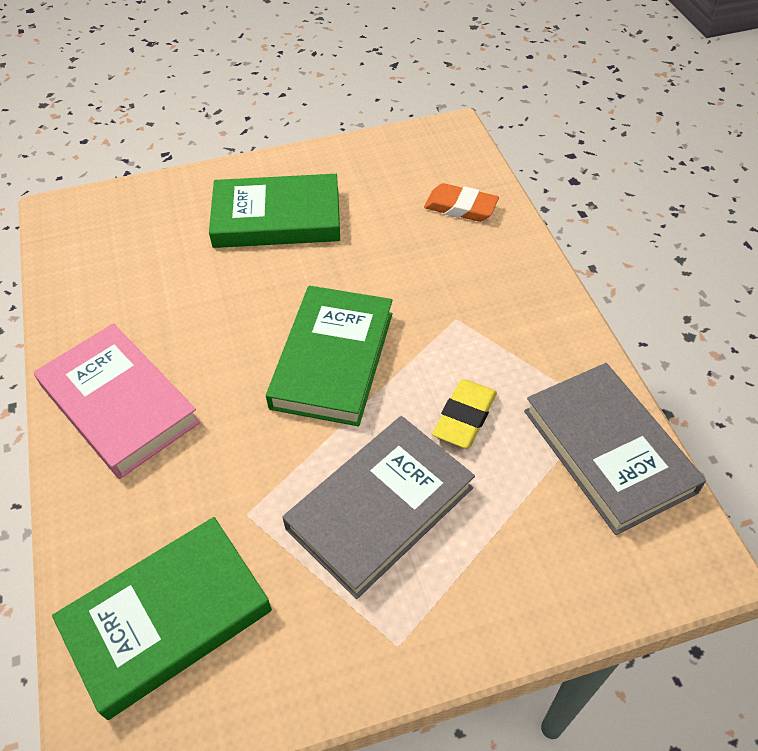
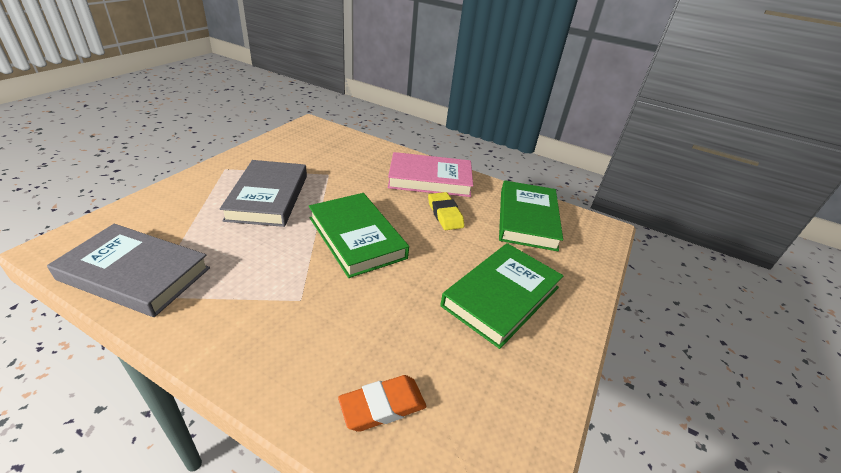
camera: 130 degrees right, 15 degrees down
(167, 617) = (324, 145): green book -> green book (527, 219)
(464, 417) = (250, 248): yellow eraser -> yellow eraser (445, 214)

